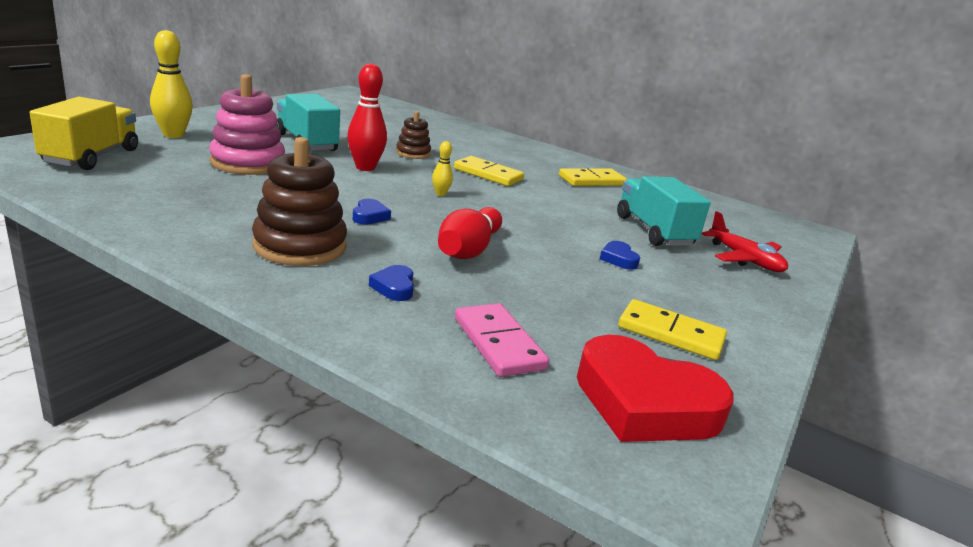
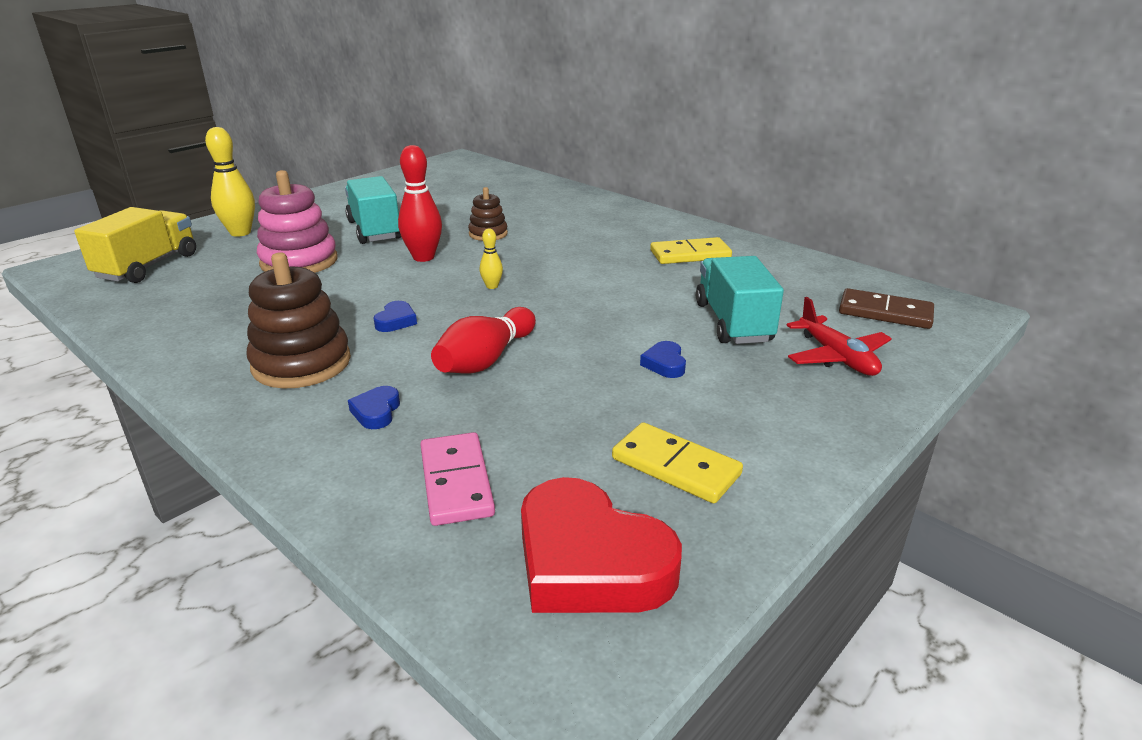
camera: 15 degrees right, 5 degrees up
(488, 174) = (563, 255): yellow domino -> none
(761, 230) = (885, 313): none -> brown domino

